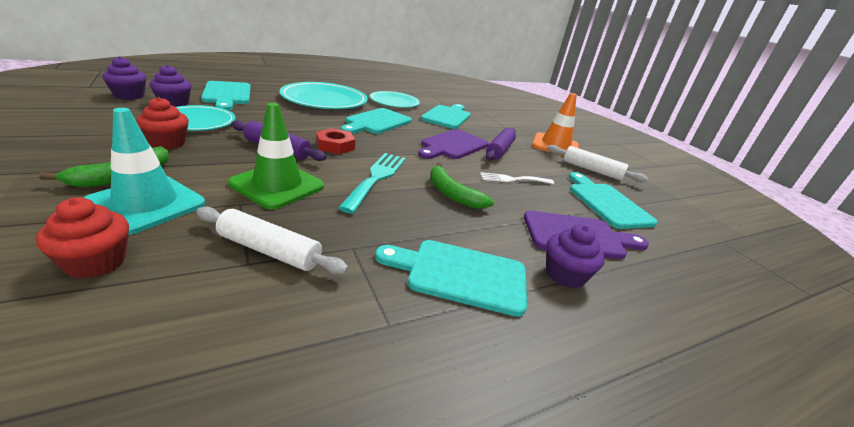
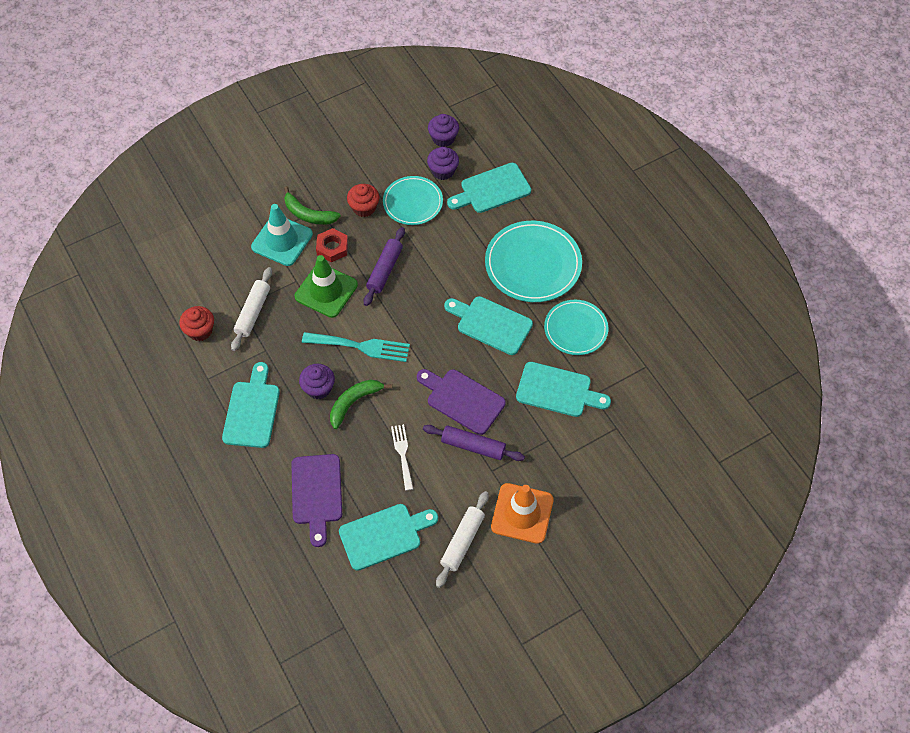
camera: 90 degrees right, 30 degrees up
(96, 262) = (228, 251): red cupcake -> red cupcake (200, 330)
(335, 146) = (410, 305): red nut -> red nut (332, 247)
(565, 275) = (265, 473): purple cupcake -> purple cupcake (318, 388)

